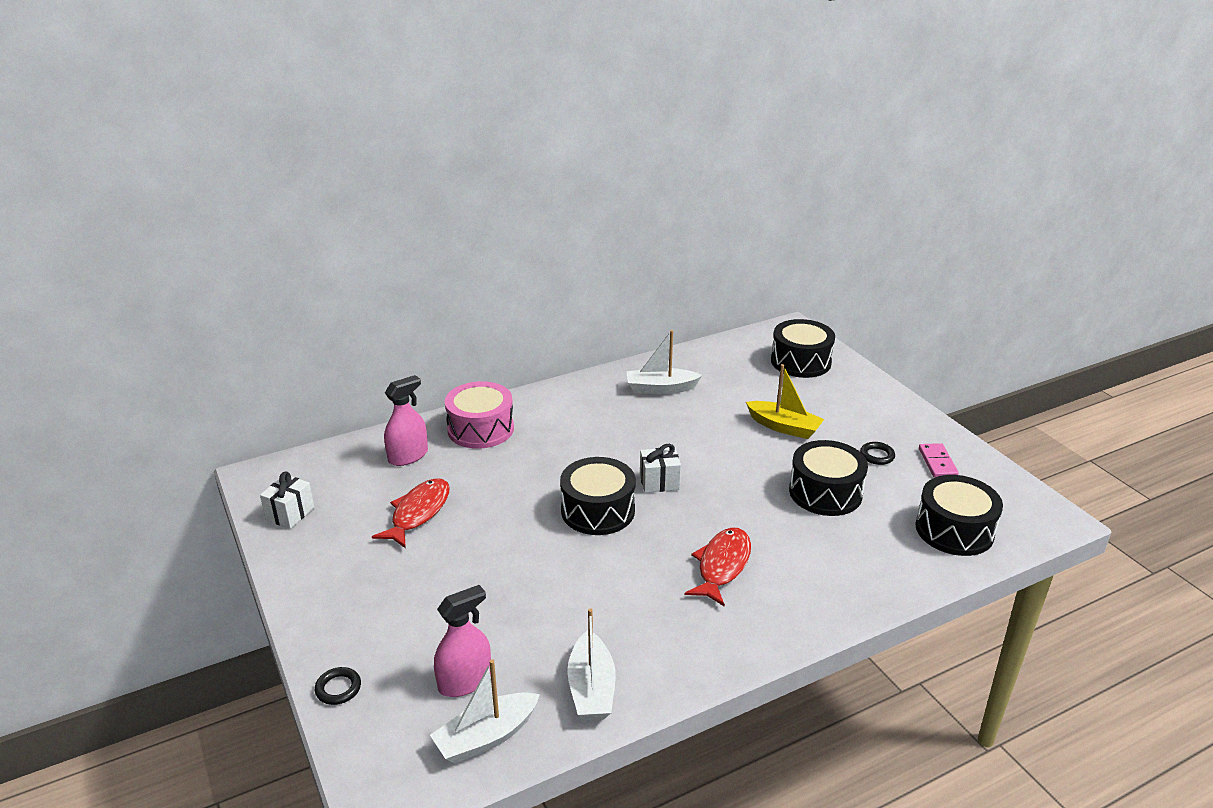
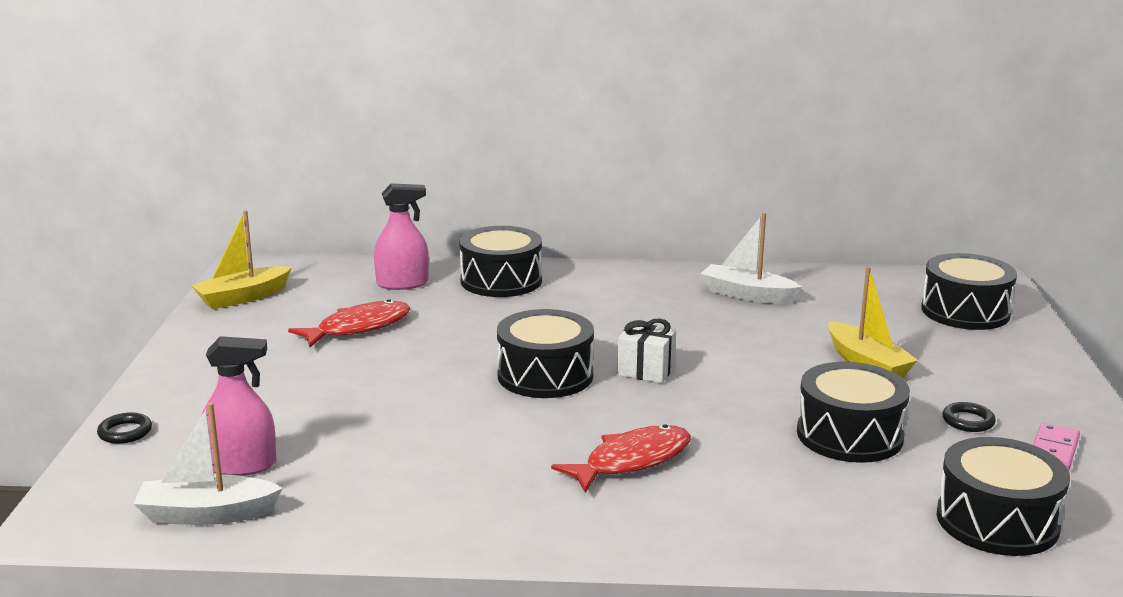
camera: 30 degrees right, 10 degrees down
(290, 514) = (242, 297): white gift -> yellow boat
(480, 429) = (501, 281): pink drum -> black drum
(591, 688) = (356, 514): white boat -> none

